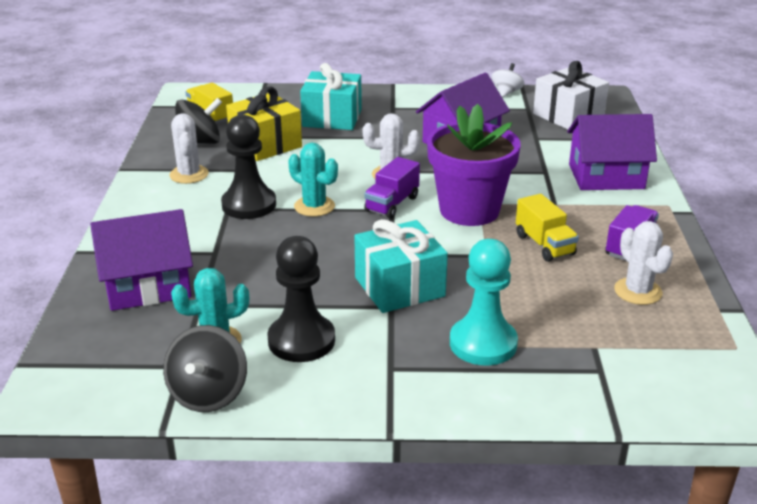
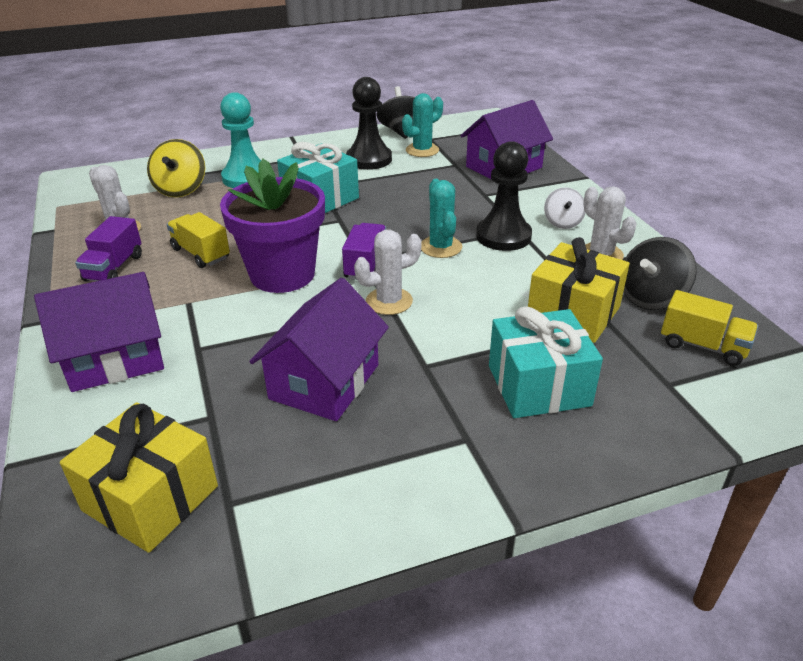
camera: 160 degrees right, 5 degrees up
(314, 206) = (441, 247): turquoise cactus -> turquoise cactus turned 60 degrees clockwise
(506, 92) = (276, 554): white spinning top -> white spinning top (562, 223)
(568, 116) = (150, 498): white gift -> yellow gift
(573, 341) = (181, 189): none -> yellow spinning top

